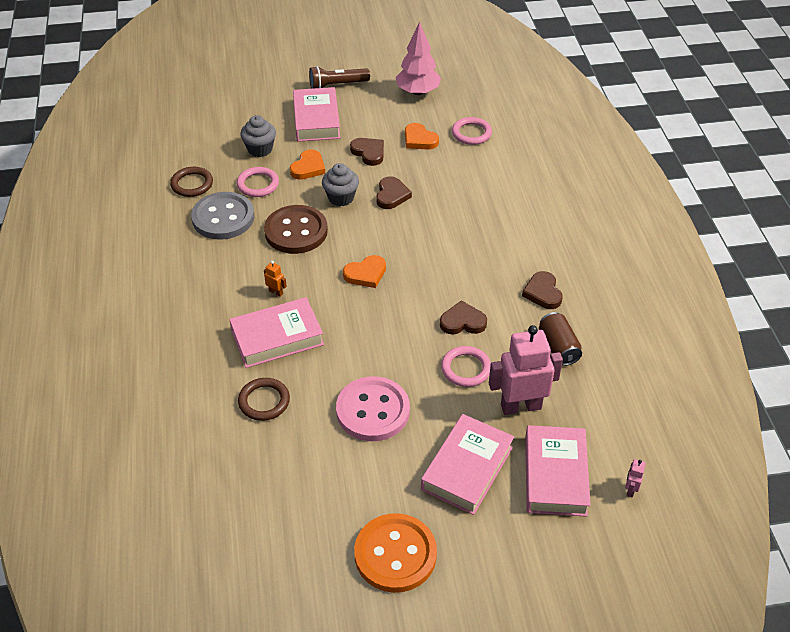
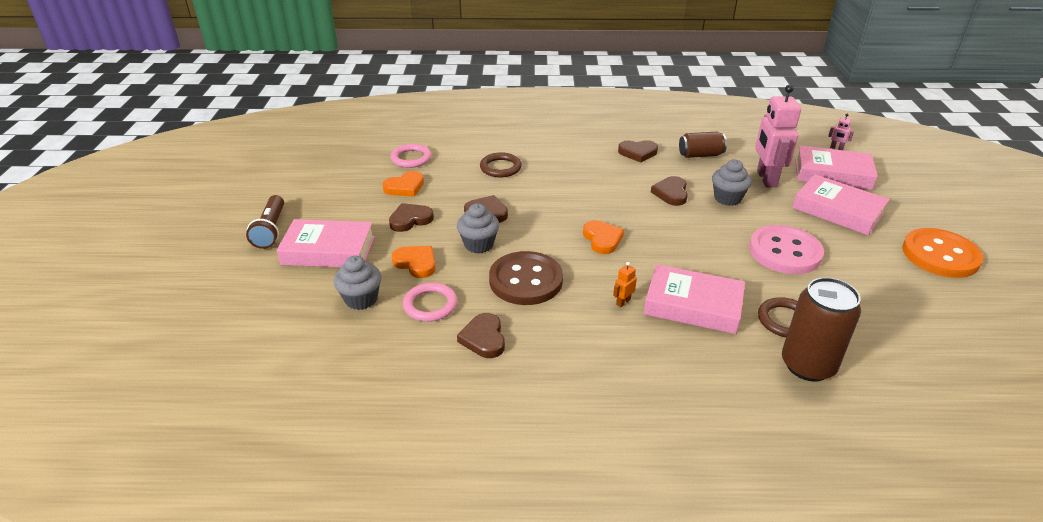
camera: 80 degrees left, 10 degrees down
(192, 184) = (404, 366): brown ring -> brown ring (500, 168)
(207, 411) = (807, 365): none -> brown can
(223, 218) = (484, 338): grey button -> brown heart
(277, 337) = (693, 305): pink book -> pink book turned 60 degrees counterclockwise
(418, 92) = (323, 179): pink tree -> none
(466, 369) = (727, 198): pink ring -> grey cupcake

